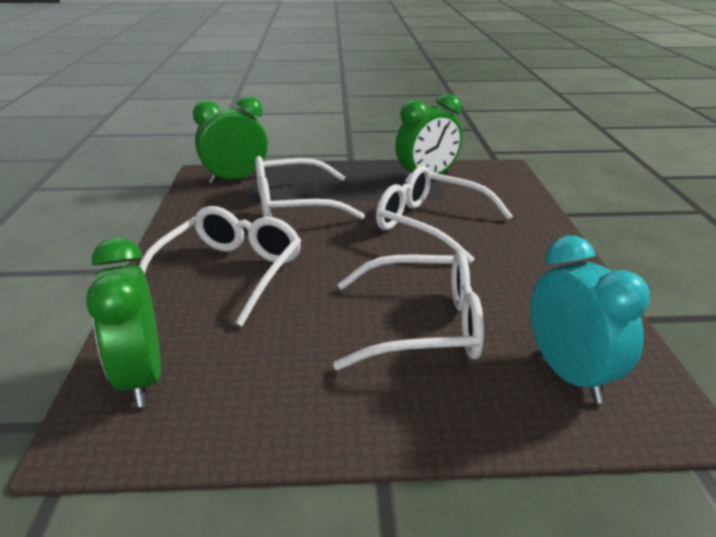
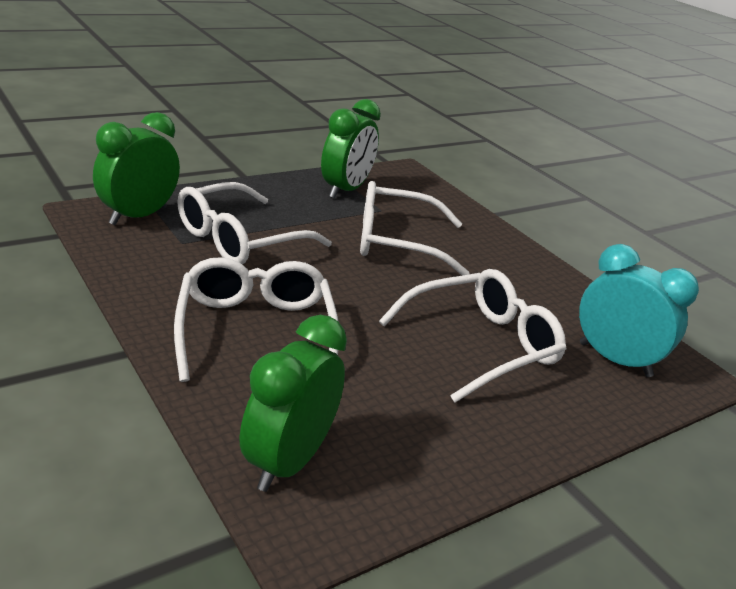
camera: 35 degrees left, 0 degrees up
(141, 378) = (288, 461): green clock -> green clock turned 75 degrees clockwise

